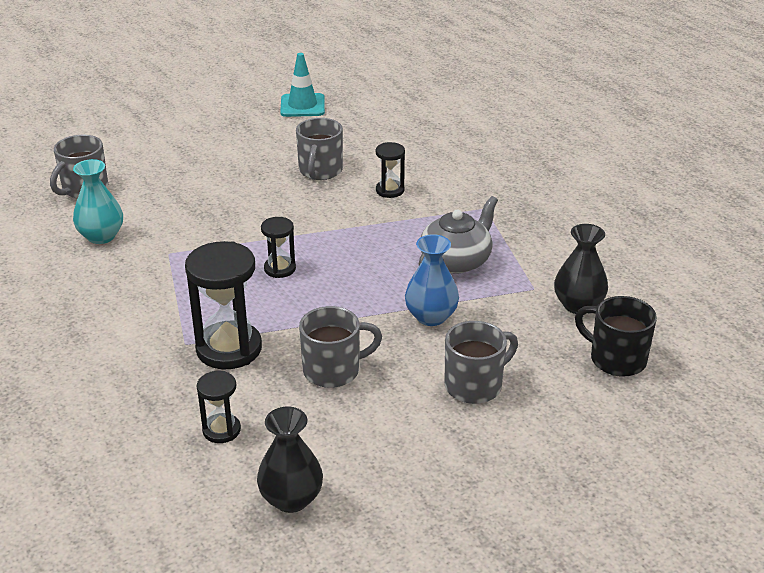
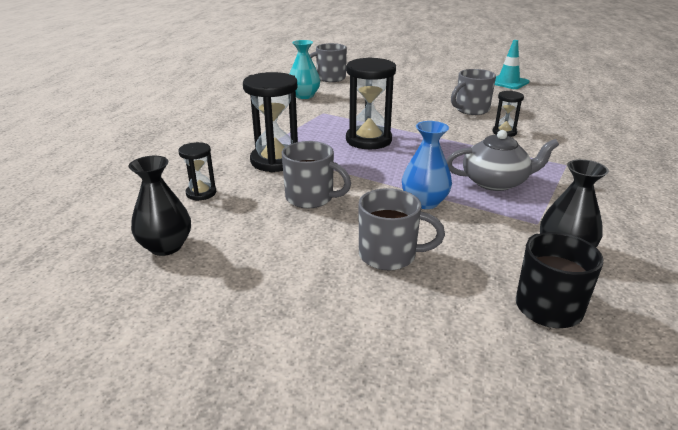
camera: 45 degrees right, 5 degrees down
(280, 269) = (368, 140): black hourglass -> black hourglass, size x1.88

